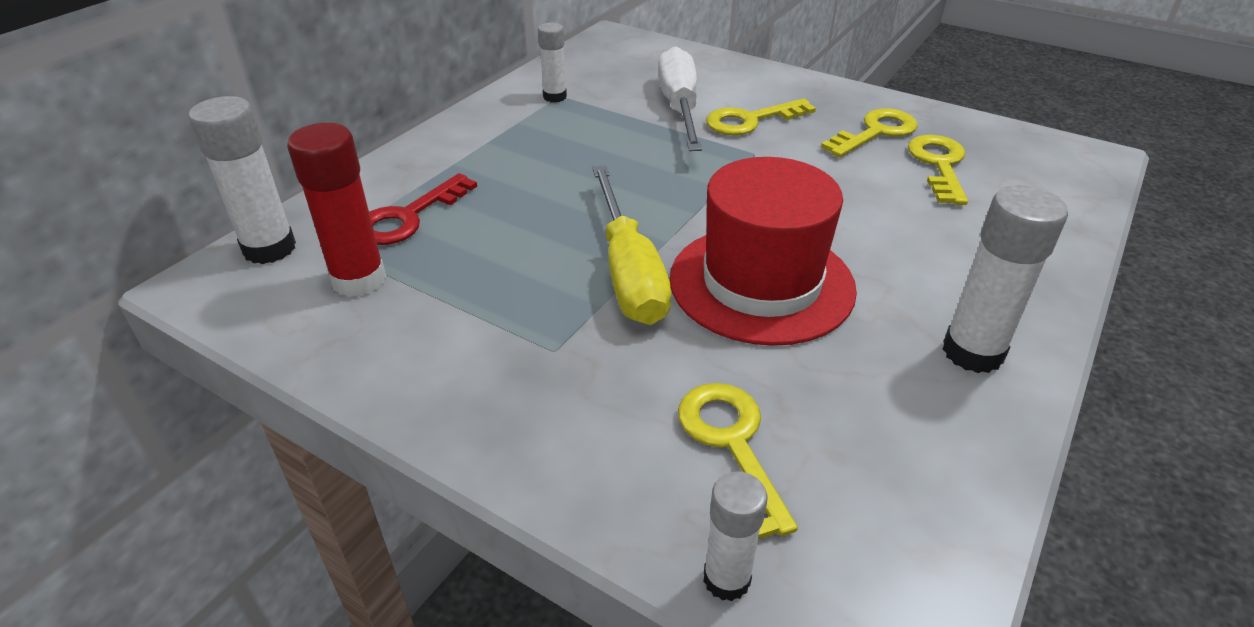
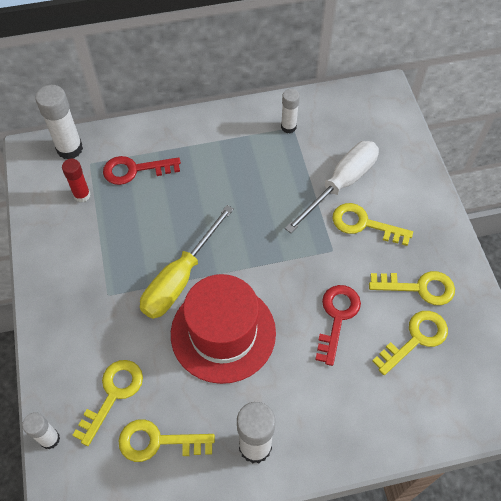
camera: 45 degrees right, 20 degrees up
(359, 280) = (82, 195): red glue stick -> red glue stick, size x0.62
(848, 194) = (337, 317): none -> red key
(869, 443) = (157, 441): none -> yellow key

